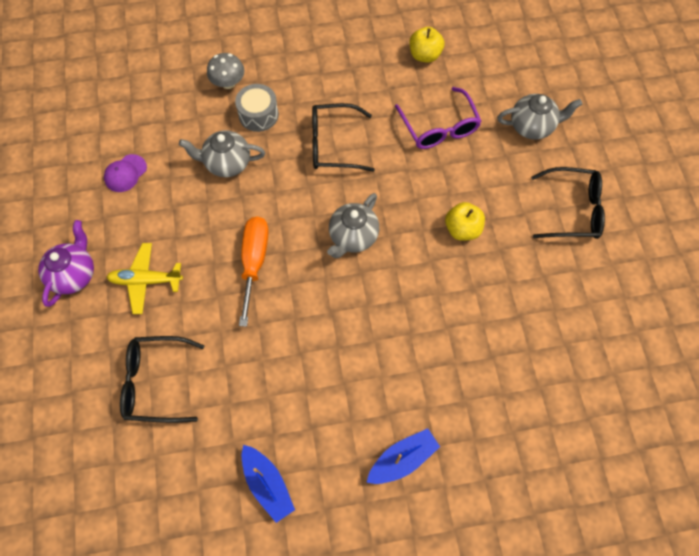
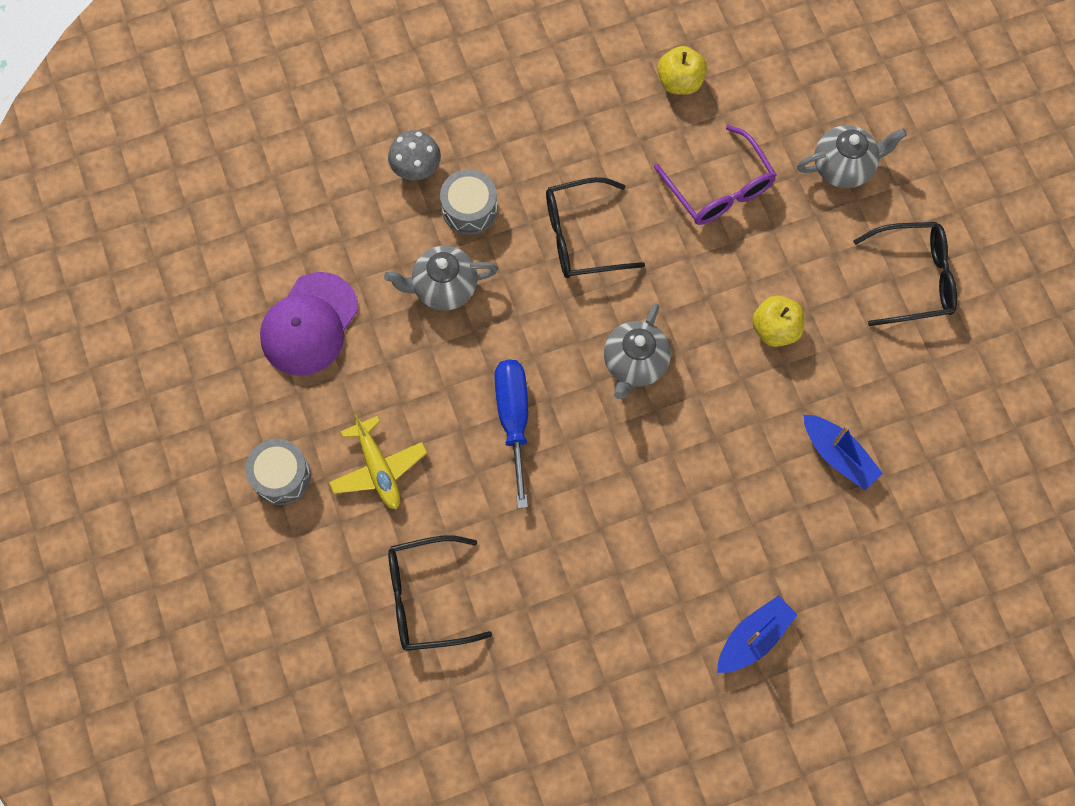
camera: 10 degrees left, 5 degrees up
(74, 274) = (281, 476): purple teapot -> grey drum
(125, 173) = (309, 324): purple cap -> purple cap, size x1.80
(146, 280) = (378, 468): yellow plane -> yellow plane turned 105 degrees counterclockwise
(254, 262) = (513, 419): orange screwdriver -> blue screwdriver
(267, 484) = (596, 697): blue boat -> blue boat (838, 455)

